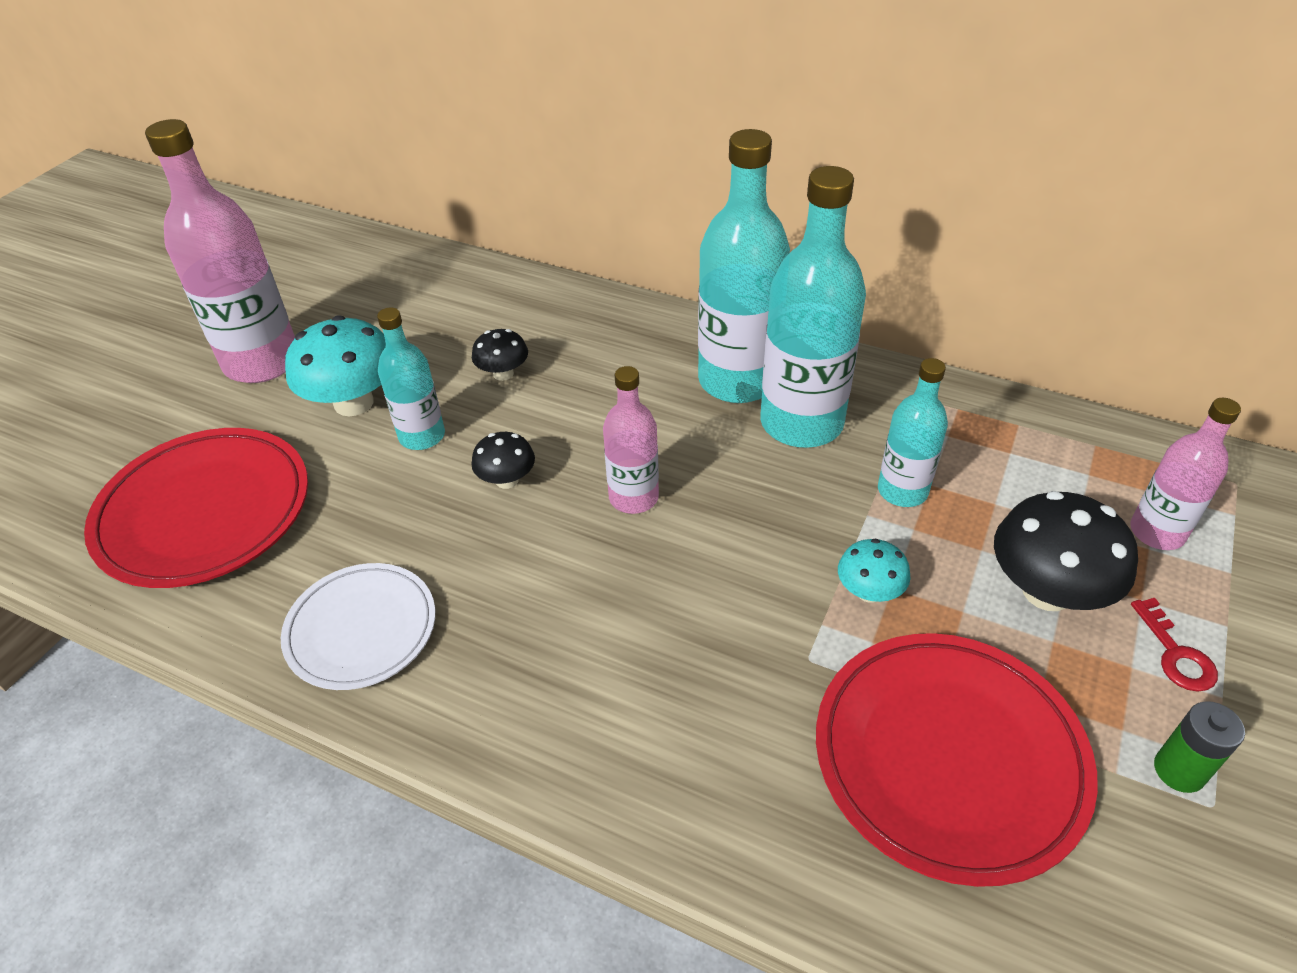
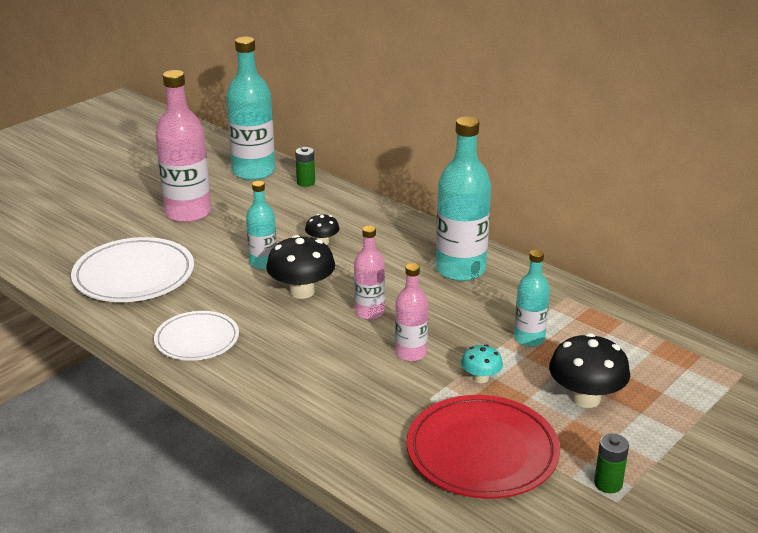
camera: 15 degrees right, 15 degrees down
(204, 512) = (134, 275): red plate -> white plate
(353, 403) = (231, 241): turquoise mushroom -> none
(435, 268) = (306, 183): none -> green battery
(507, 480) = (302, 291): black mushroom -> black mushroom, size x1.84
(801, 423) = (487, 296): turquoise bottle -> turquoise bottle (253, 172)
(1156, 532) = (673, 386): pink bottle -> pink bottle (411, 353)
(1175, 653) = (643, 438): red key -> none

